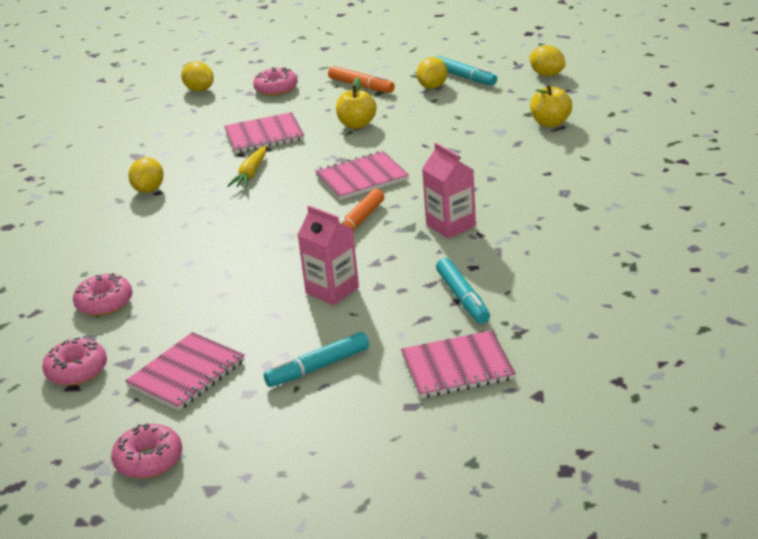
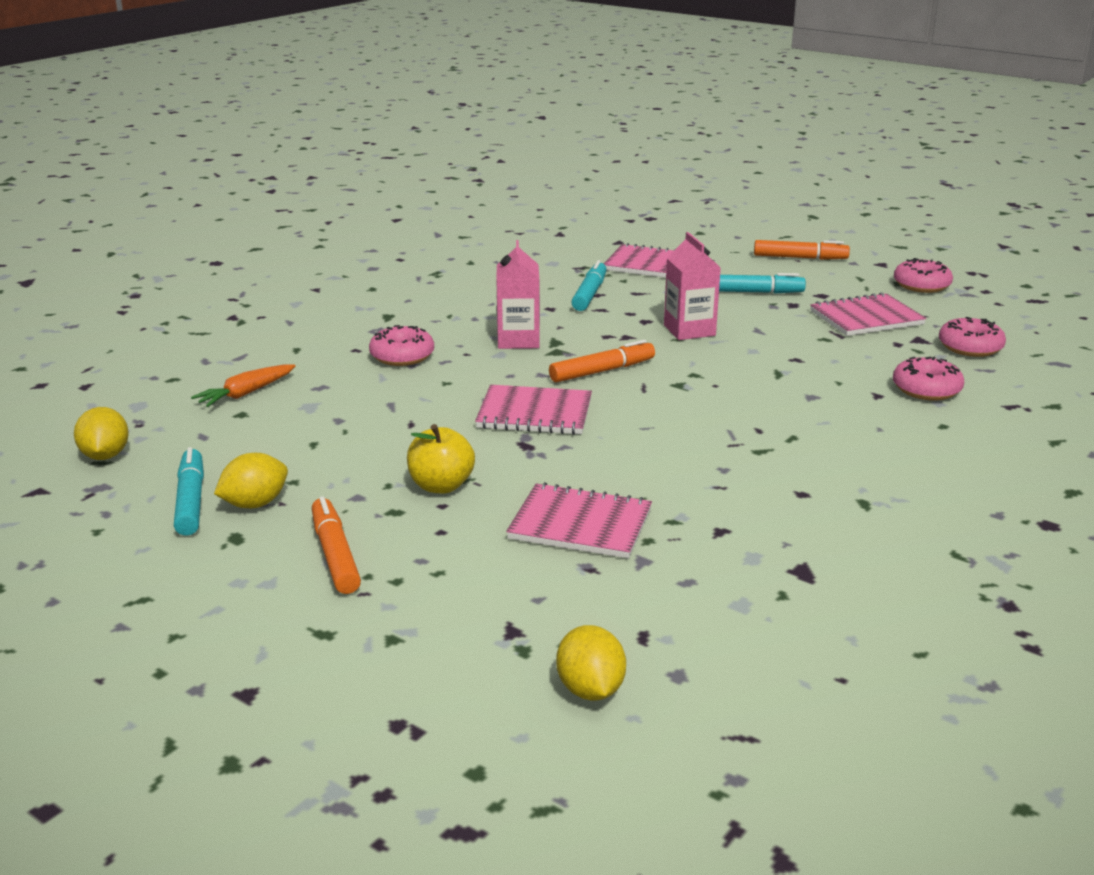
camera: 150 degrees left, 5 degrees down
(149, 190) = (813, 502): yellow lemon -> none
(250, 174) = (657, 470): yellow carrot -> none
(276, 89) = (460, 618): pink donut -> pink donut (402, 356)
(312, 458) = (800, 258): none -> orange marker
(550, 123) = (246, 393): yellow apple -> orange carrot

